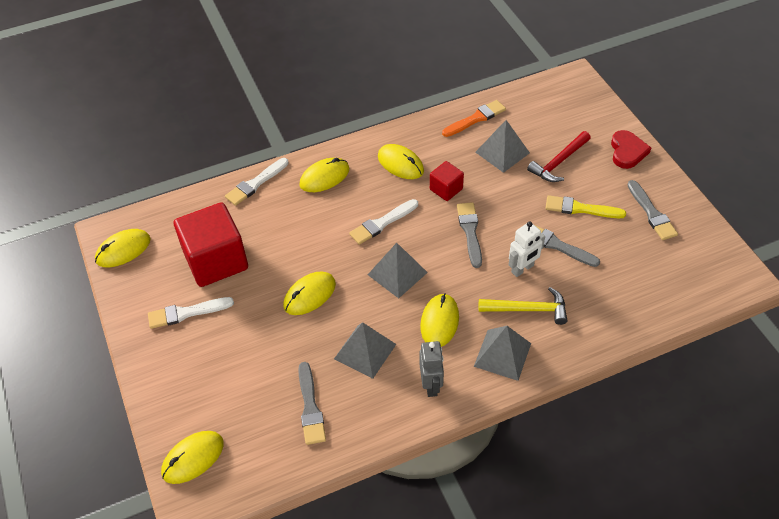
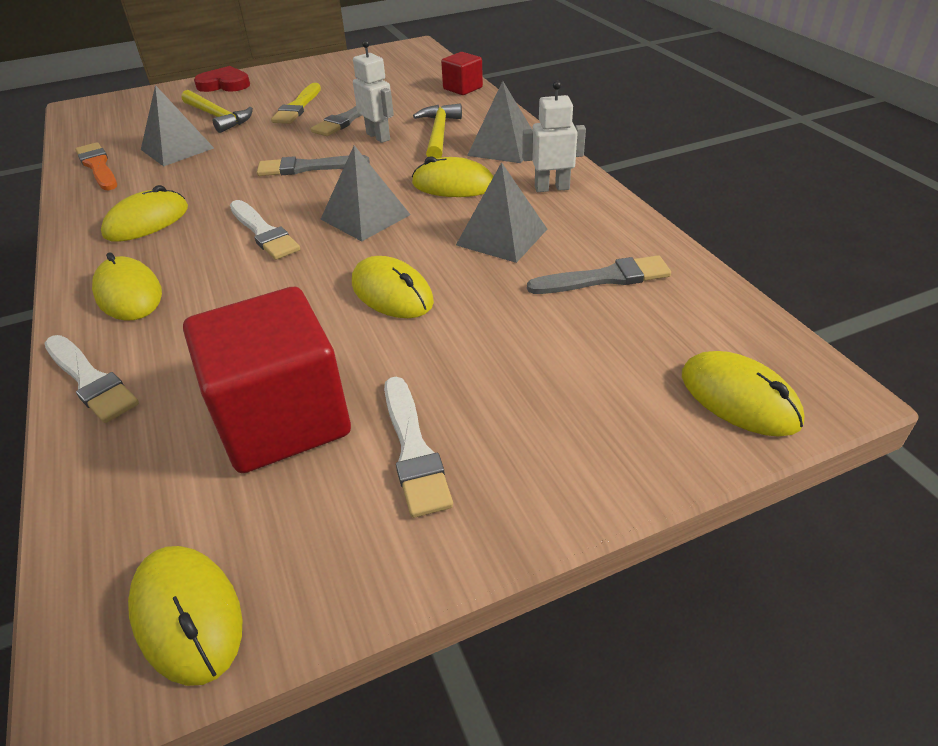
camera: 90 degrees left, 10 degrees down
(431, 385) = (551, 188): grey robot -> white robot
(446, 189) = (222, 185): red cube -> red cube (462, 88)
(558, 162) = (218, 117): red hammer -> yellow hammer
(651, 213) = (319, 76): grey brush -> none

